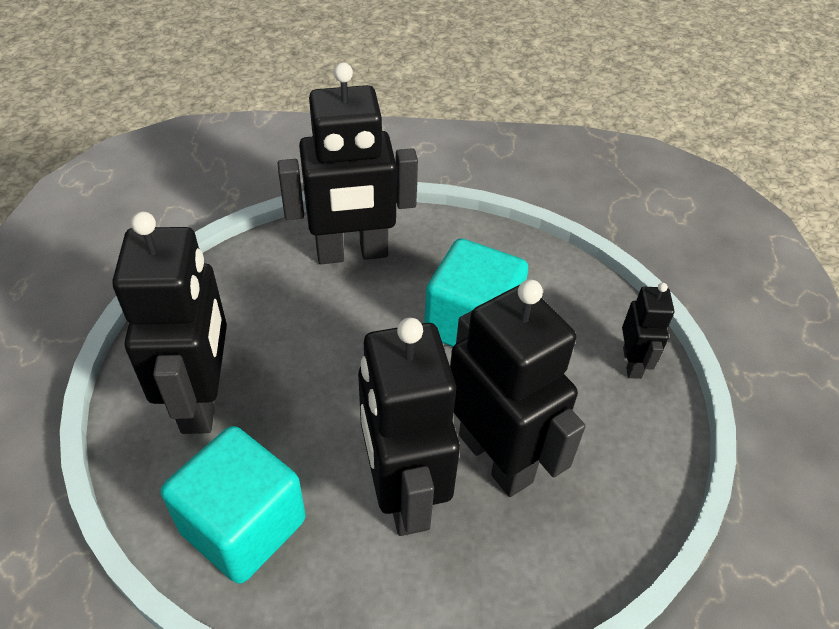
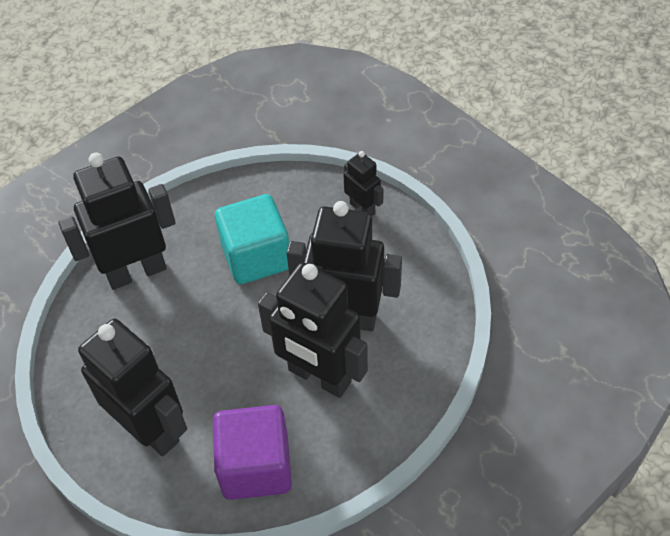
camera: 40 degrees left, 5 degrees up
(243, 525) = (256, 466): turquoise cube -> purple cube
(352, 253) = (136, 272): black robot -> black robot turned 150 degrees counterclockwise

